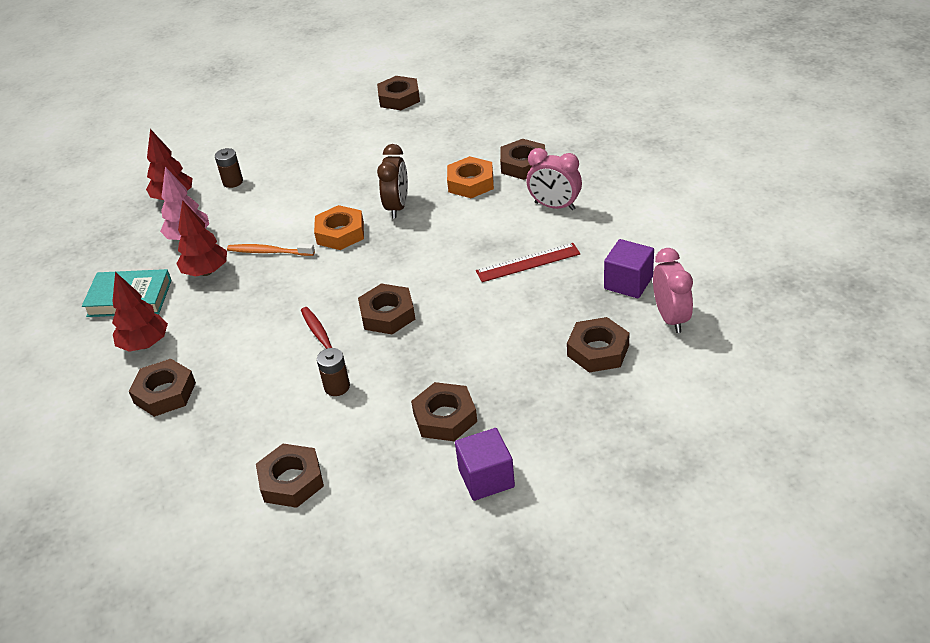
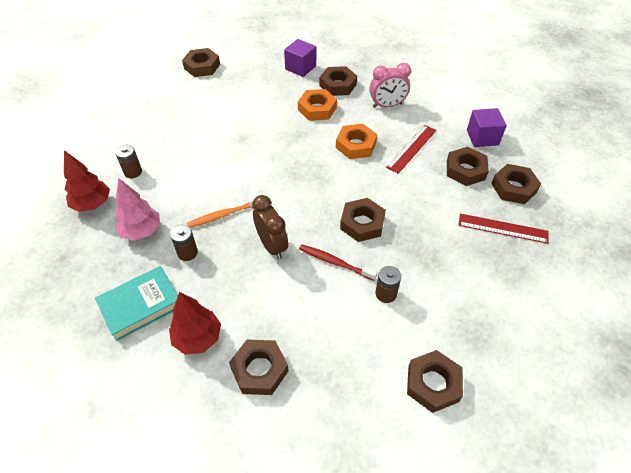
camera: 40 degrees left, 10 degrees up
(206, 272) = (187, 253): red tree -> brown battery
(340, 233) = (263, 178): orange nut -> orange nut (356, 145)
(397, 207) = (285, 144): brown clock -> brown clock (272, 246)
(445, 417) = (478, 278): brown nut -> brown nut (465, 170)
(486, 478) = (548, 306): purple cube -> purple cube (300, 68)
(531, 385) = (502, 228): none -> red ruler
(671, 318) = (528, 150): pink clock -> none

